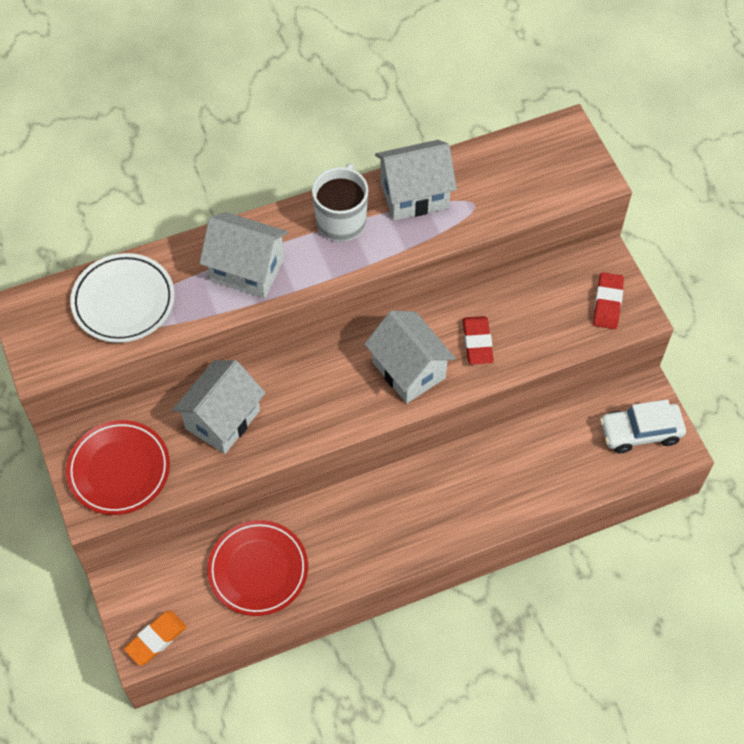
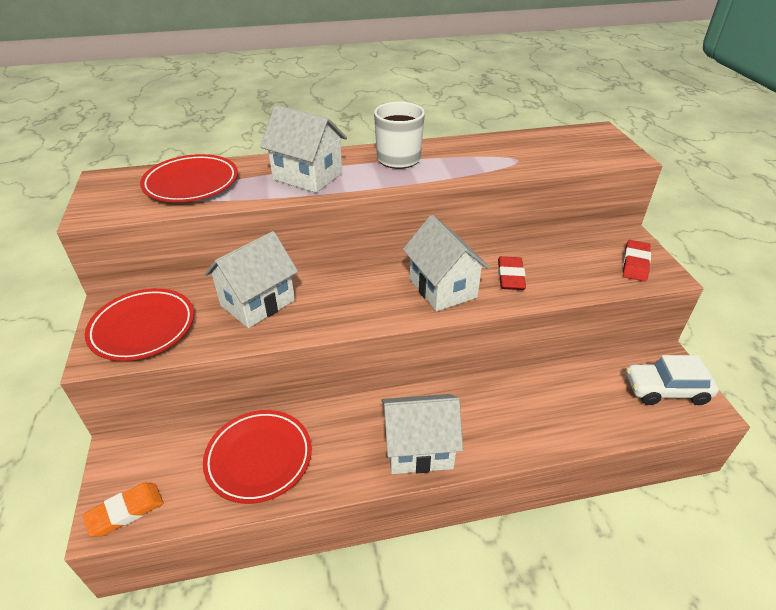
camera: 10 degrees right, 20 degrees down
(123, 301) = (191, 183): white plate -> red plate
(414, 195) = (465, 151): white house -> white house (419, 449)

